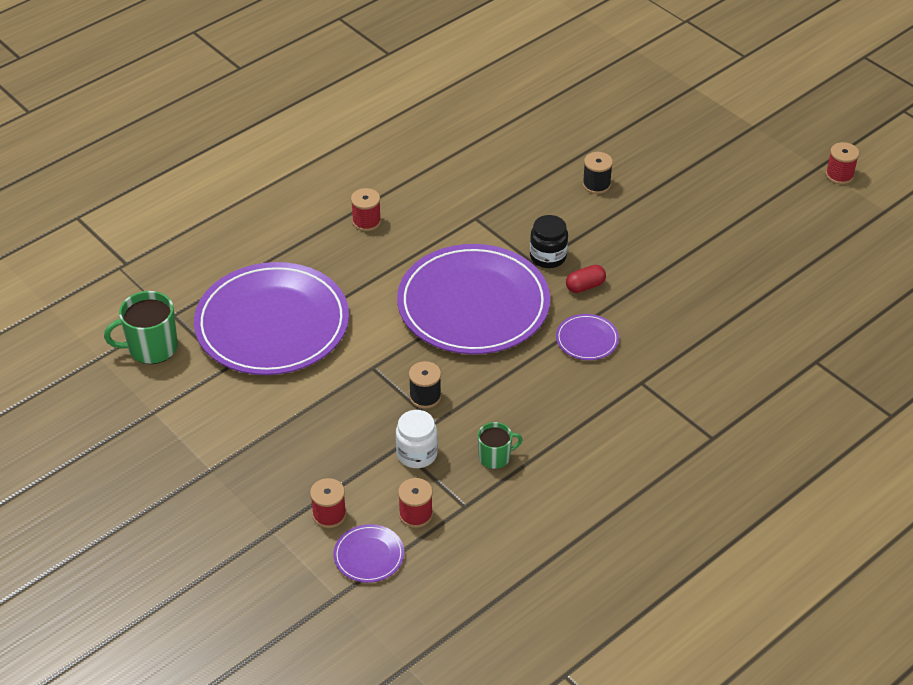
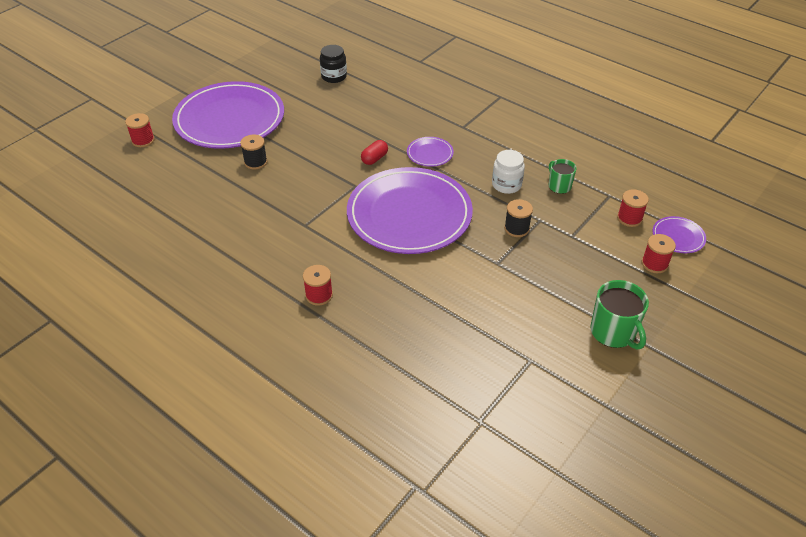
camera: 100 degrees left, 0 degrees up
(151, 347) = (528, 428): green mug -> green mug (613, 332)
(272, 324) = (468, 338): purple plate -> purple plate (229, 119)
(417, 454) = (574, 225): white jar -> white jar (506, 185)
(548, 257) = (345, 180): black jar -> black jar (334, 76)
(585, 286) = (374, 159): red capsule -> red capsule turned 75 degrees clockwise
(839, 175) = (237, 55): red spool -> red spool (143, 140)

